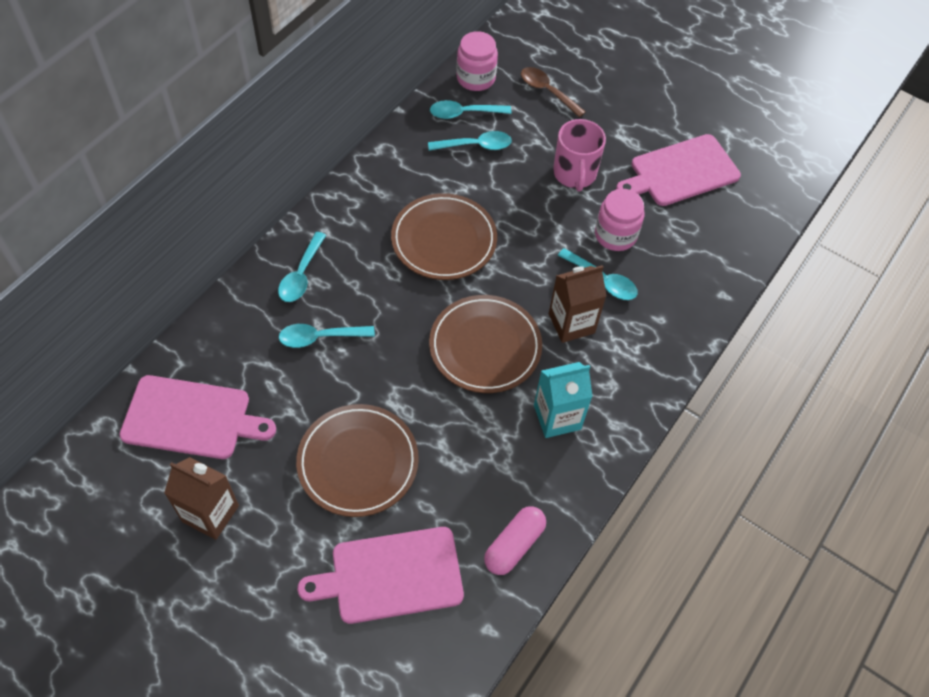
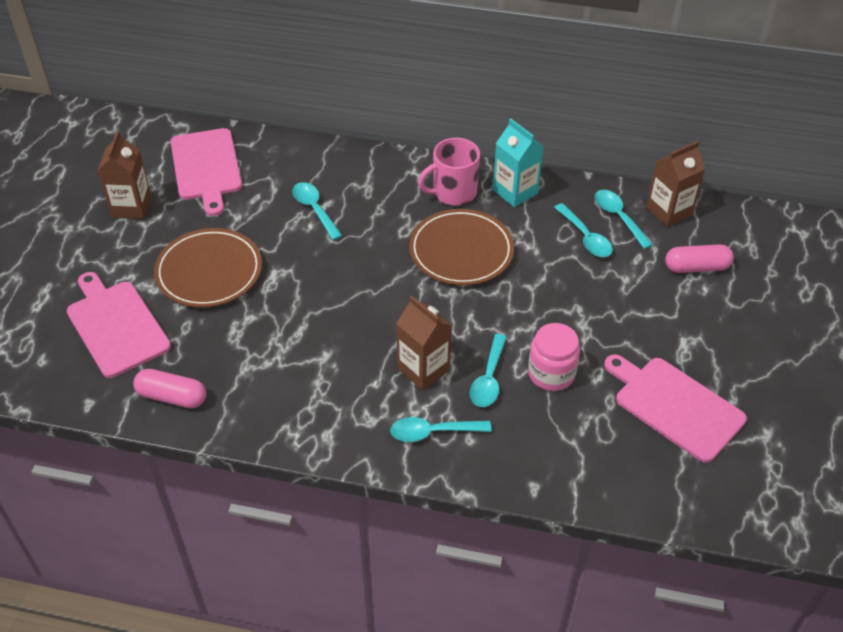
camera: 70 degrees right, 10 degrees down
(301, 275) = (369, 177): turquoise spoon -> turquoise spoon (433, 432)
(475, 78) = (668, 211): pink jar -> brown carton
(485, 347) = (362, 315): brown plate -> none
(547, 91) = (696, 267): brown spoon -> pink capsule
(557, 417) = (314, 389): turquoise carton -> turquoise carton (515, 192)
(574, 174) = (606, 319): pink mug -> pink mug (453, 192)

